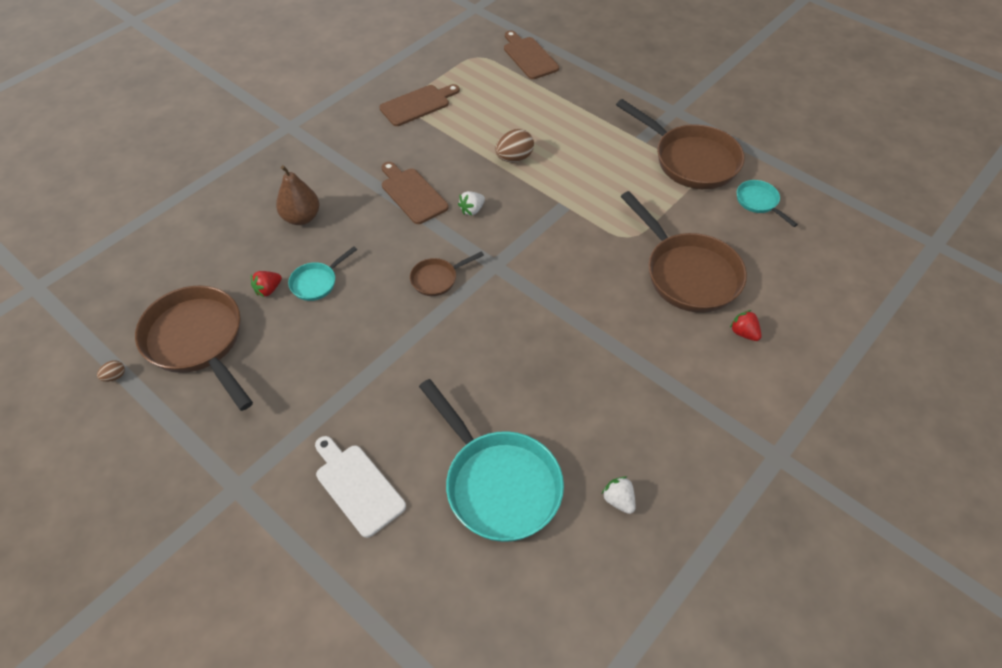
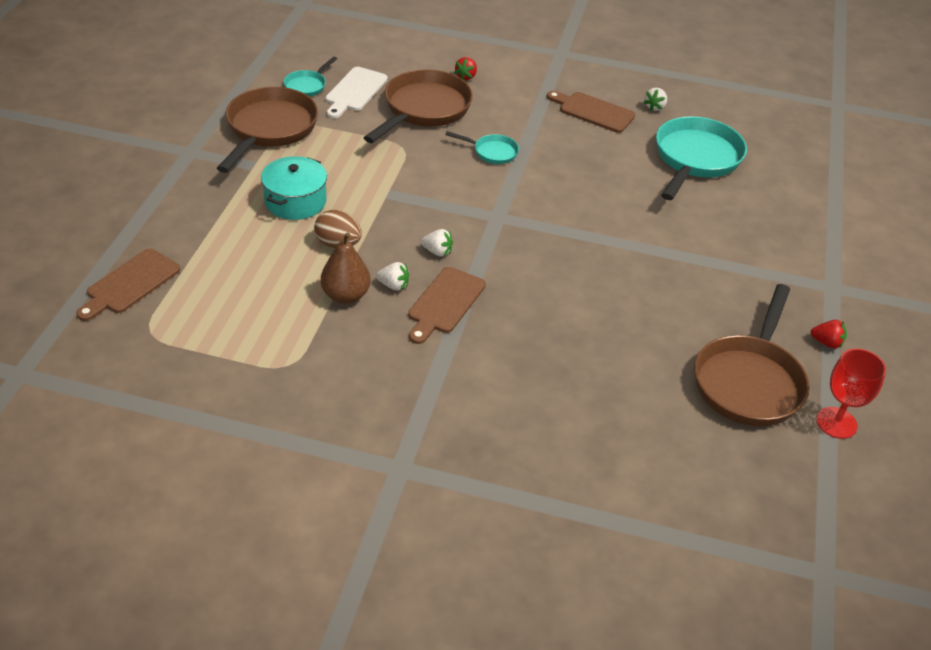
camera: 120 degrees left, 10 degrees down
(115, 376) = (836, 423): brown egg -> red goblet
(268, 290) = (652, 359): red strawberry -> red strawberry (826, 343)
(301, 218) = (543, 379): brown pear -> brown pear (345, 295)
(317, 282) = (614, 327): turquoise pan -> turquoise pan (492, 152)
(357, 486) = (765, 224): white cutting board -> white cutting board (355, 91)
(418, 104) = (285, 354): brown cutting board -> brown cutting board (593, 111)
(437, 279) = (543, 247): brown pan -> none
(449, 173) = (393, 285): none -> white strawberry
(580, 150) = (295, 201): none -> turquoise pot

